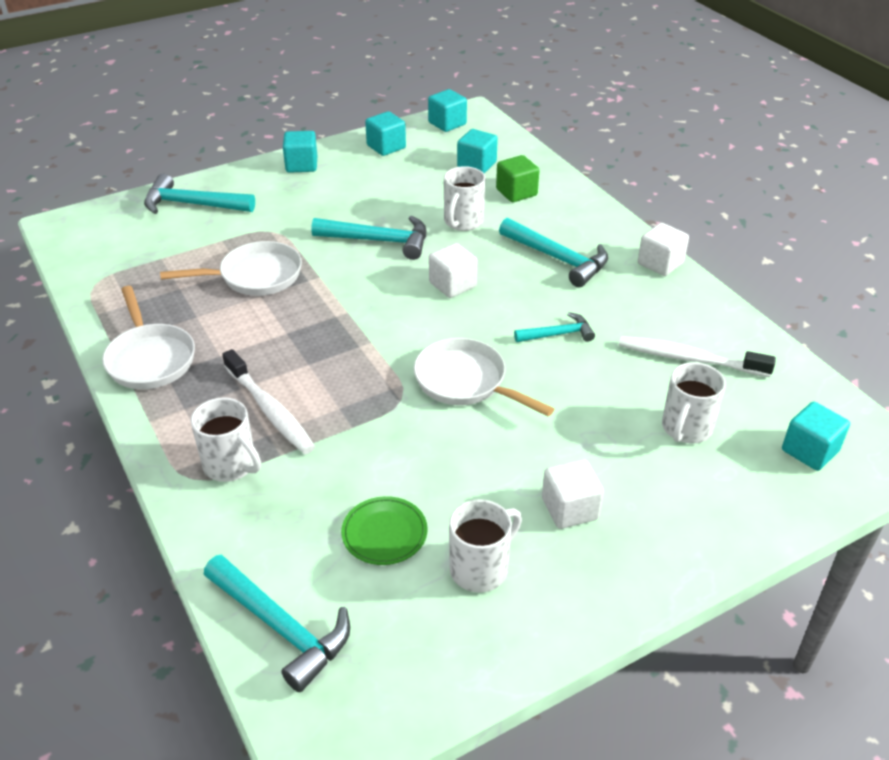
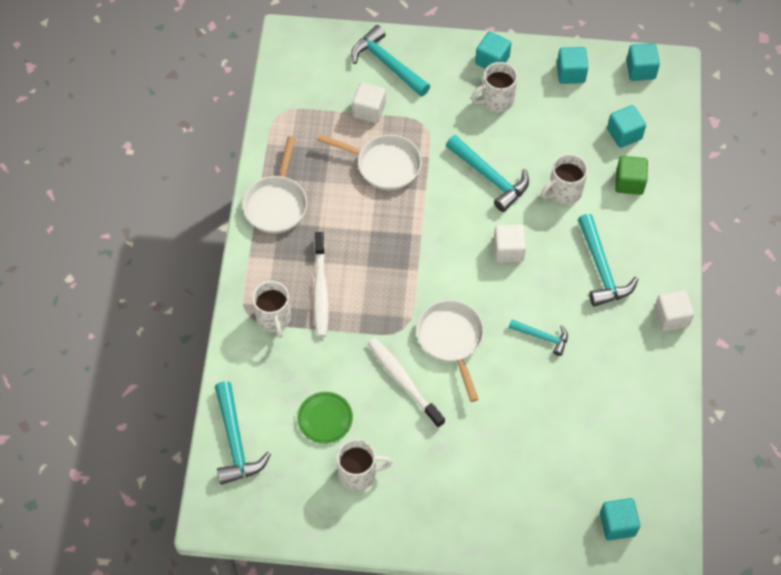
camera: 35 degrees right, 20 degrees up
(570, 509) = (437, 469): white cube -> white cube (369, 110)
(686, 429) = (556, 460): white mug -> white mug (496, 100)
(689, 358) = (610, 410): white toothbrush -> white toothbrush (404, 381)

